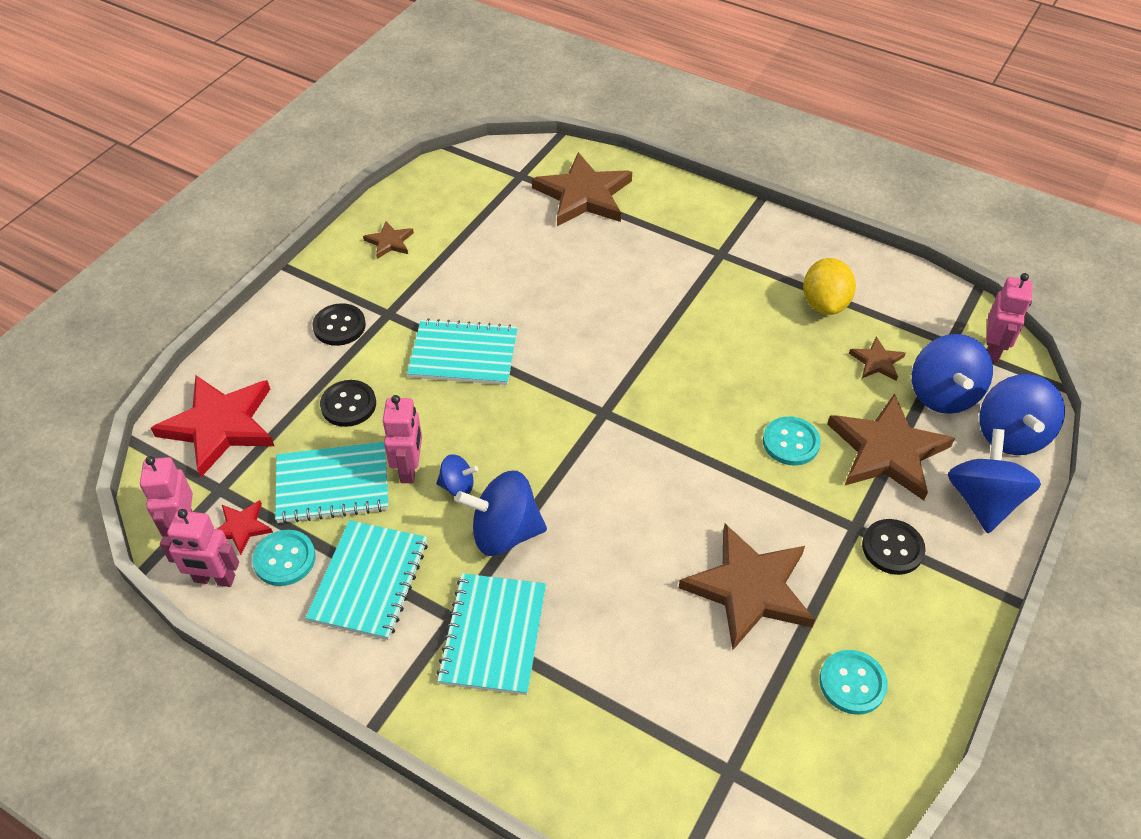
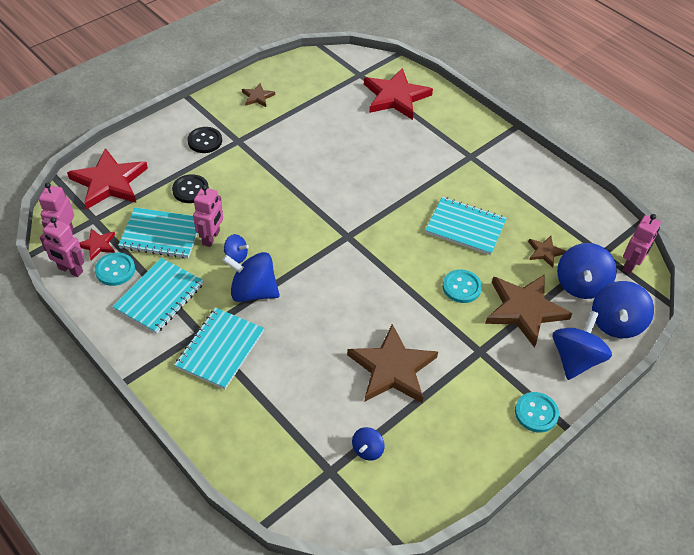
camera: 15 degrees right, 0 degrees up
(463, 354) = (274, 178): turquoise notebook -> turquoise notebook (465, 227)
(583, 195) = (395, 97): brown star -> red star
(768, 721) = (367, 450): none -> blue spinning top
(824, 304) = (526, 206): yellow lemon -> none
(852, 683) = (432, 444): turquoise button -> turquoise button (536, 413)
(892, 548) = (498, 371): black button -> none

